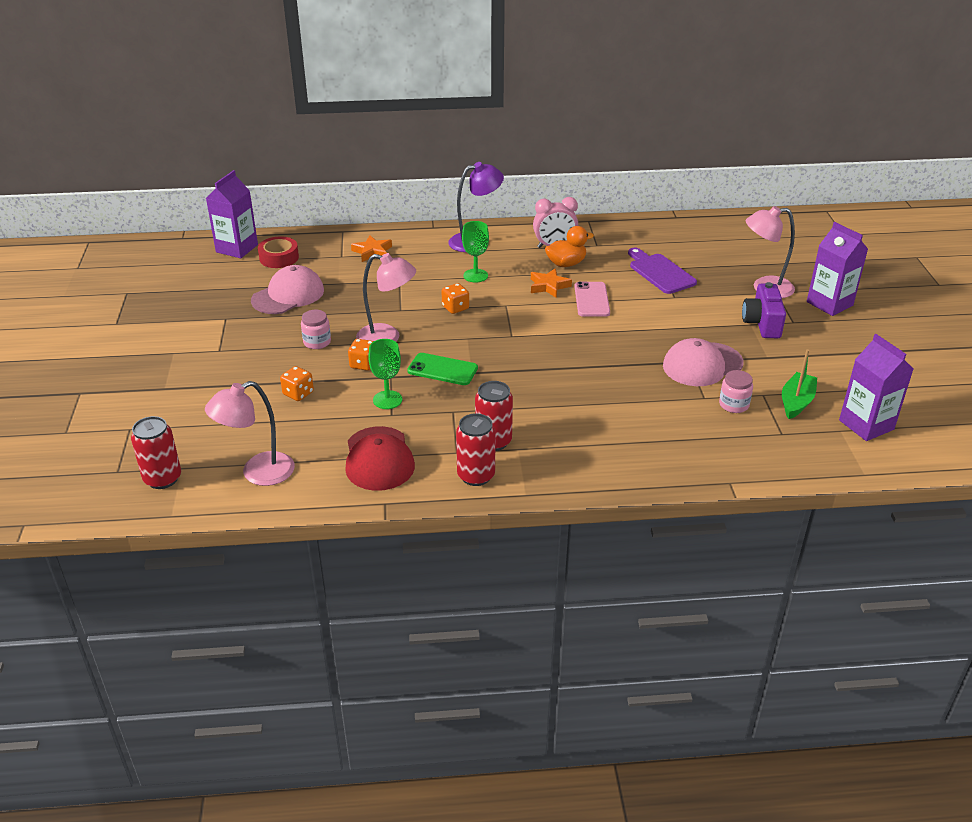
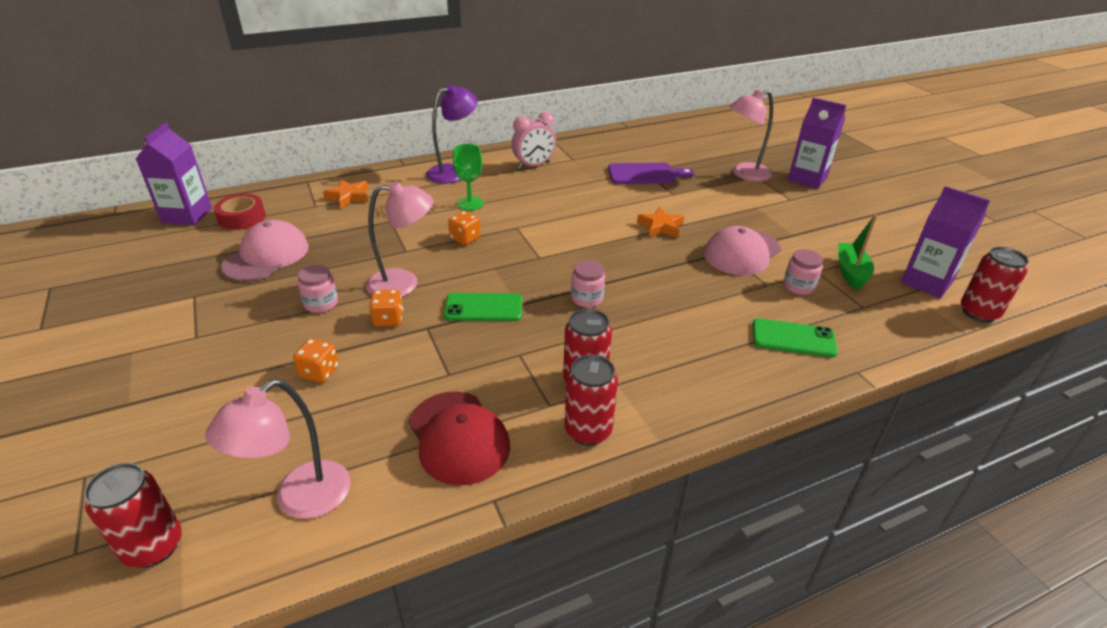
camera: 20 degrees left, 0 degrees up
(387, 400) = (435, 357): green goblet -> none
(533, 378) = (587, 298): none -> pink jar
(548, 286) = (549, 202): orange star -> orange star (660, 227)
(566, 264) = (554, 179): orange duck -> none
(591, 300) = (598, 208): pink phone -> none
(660, 272) = (645, 174): purple cutting board -> purple cutting board turned 135 degrees clockwise
(693, 446) = (793, 338): none -> green phone
(762, 323) = (765, 205): purple camera -> none
(893, 461) = (978, 312): none -> red can

